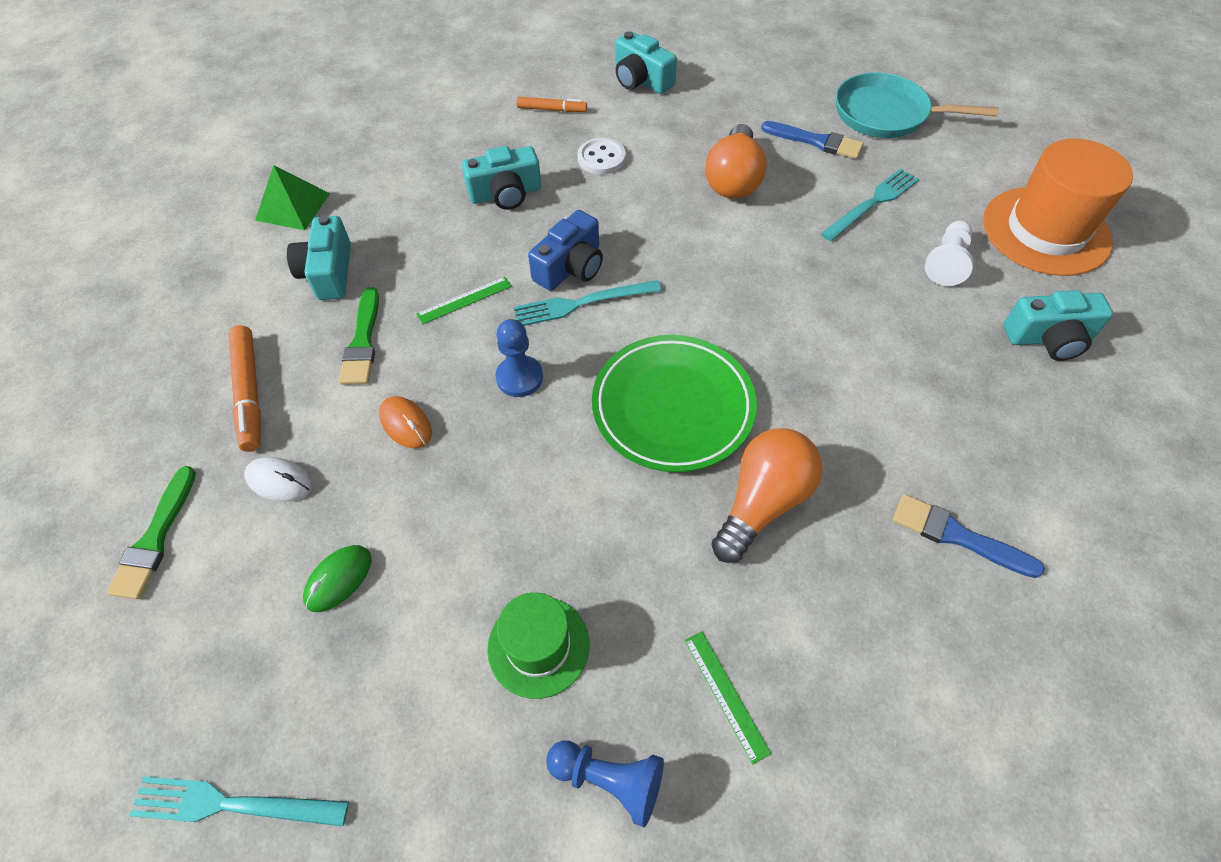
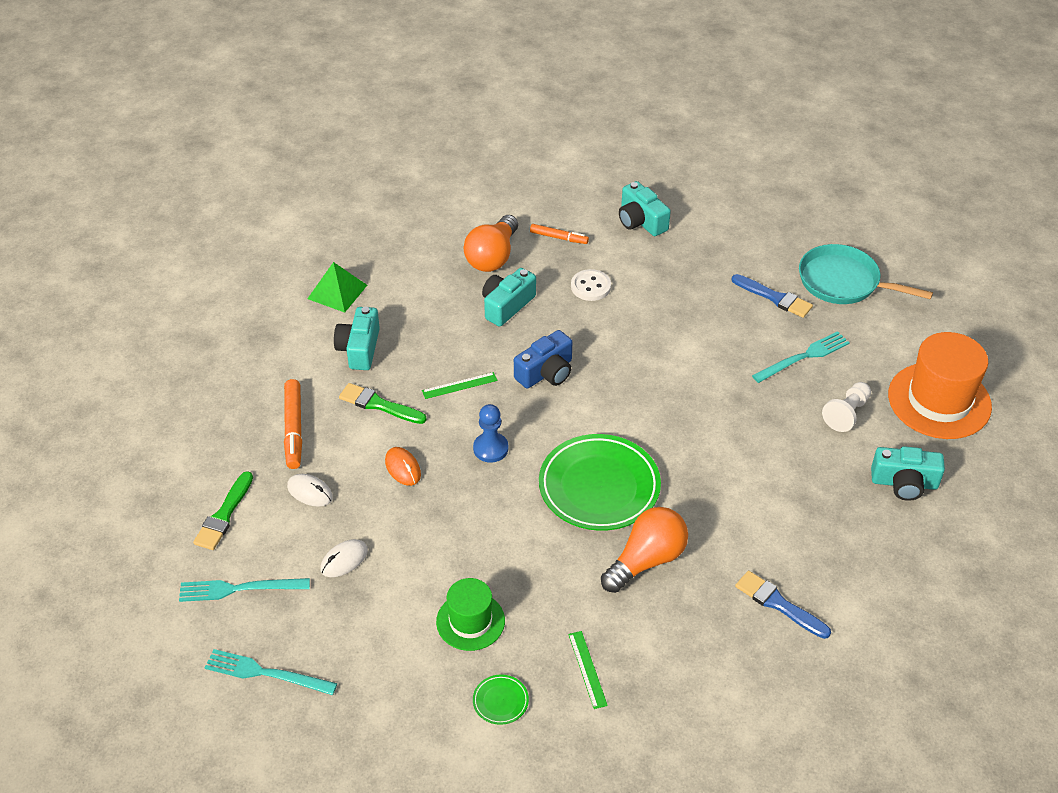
camera: 10 degrees right, 10 degrees down
(338, 579) = (344, 560): green mouse -> white mouse
(363, 341) = (379, 405): green brush -> green brush turned 105 degrees clockwise
(506, 194) = (506, 305): turquoise camera -> turquoise camera turned 135 degrees clockwise
(582, 303) = (548, 401): turquoise fork -> turquoise fork (239, 589)
(609, 780) = (500, 701): blue pawn -> green plate
(733, 179) = (695, 320): orange light bulb -> orange light bulb (492, 257)

